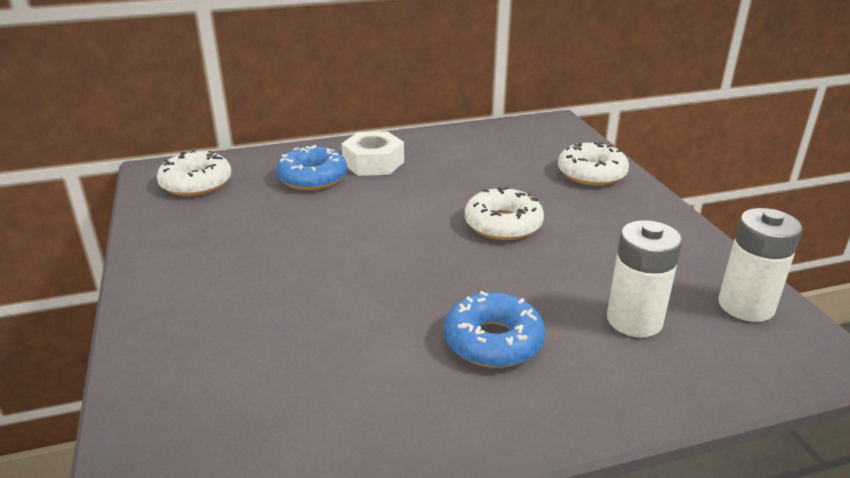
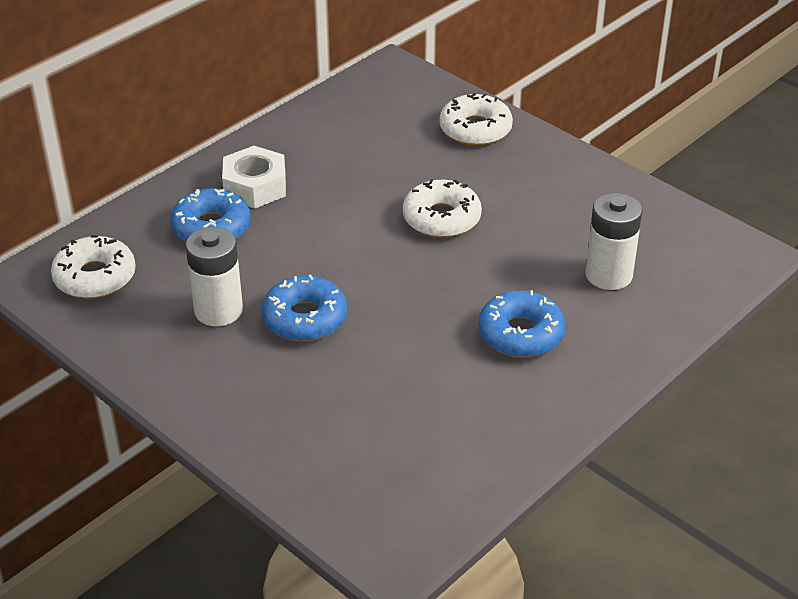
camera: 30 degrees left, 10 degrees up
(309, 259) = (305, 318): none -> blue donut
(746, 306) = (678, 231): white battery -> white battery (218, 310)

